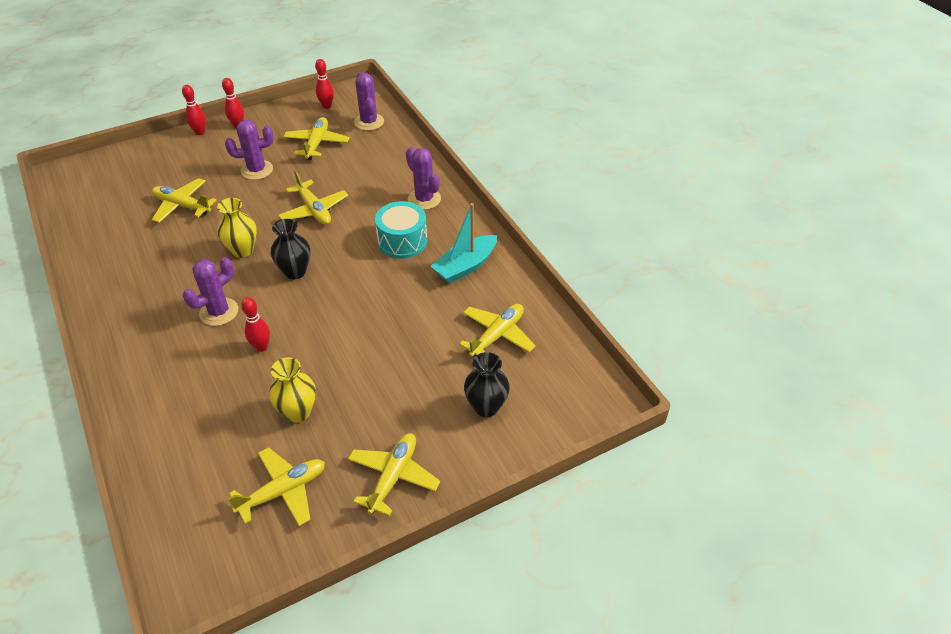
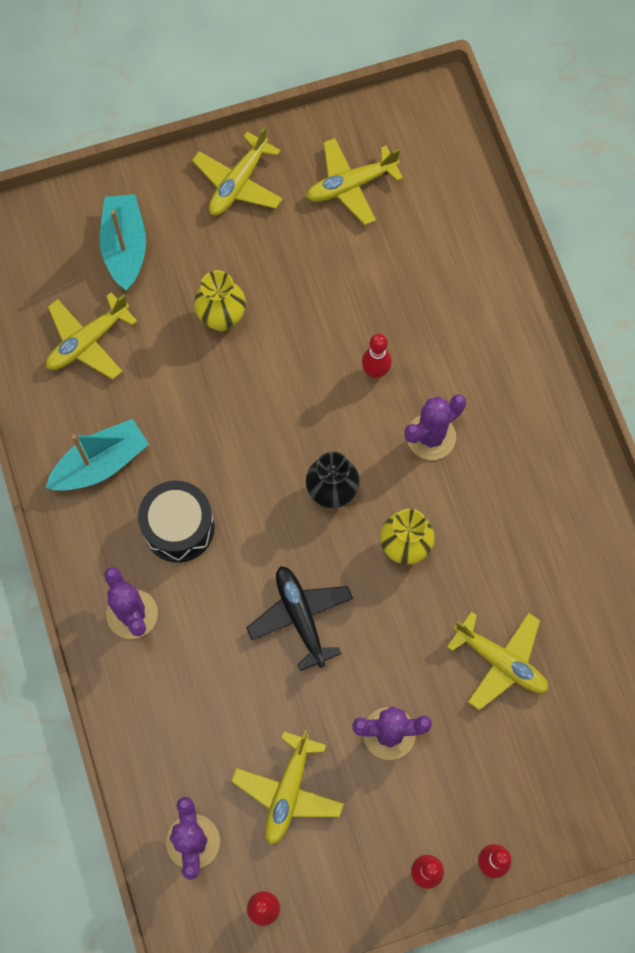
camera: 170 degrees left, 25 degrees up
(298, 412) = (333, 274): yellow vase -> yellow vase (222, 318)
(314, 210) = (301, 617): yellow plane -> black plane
(402, 241) = (178, 527): turquoise drum -> black drum
(486, 407) = (125, 247): black vase -> turquoise boat

